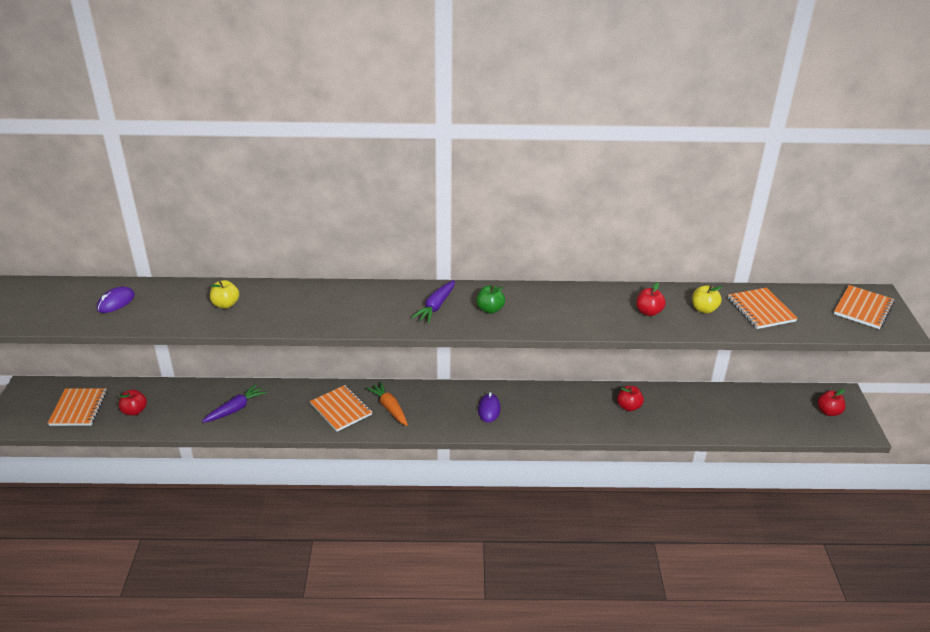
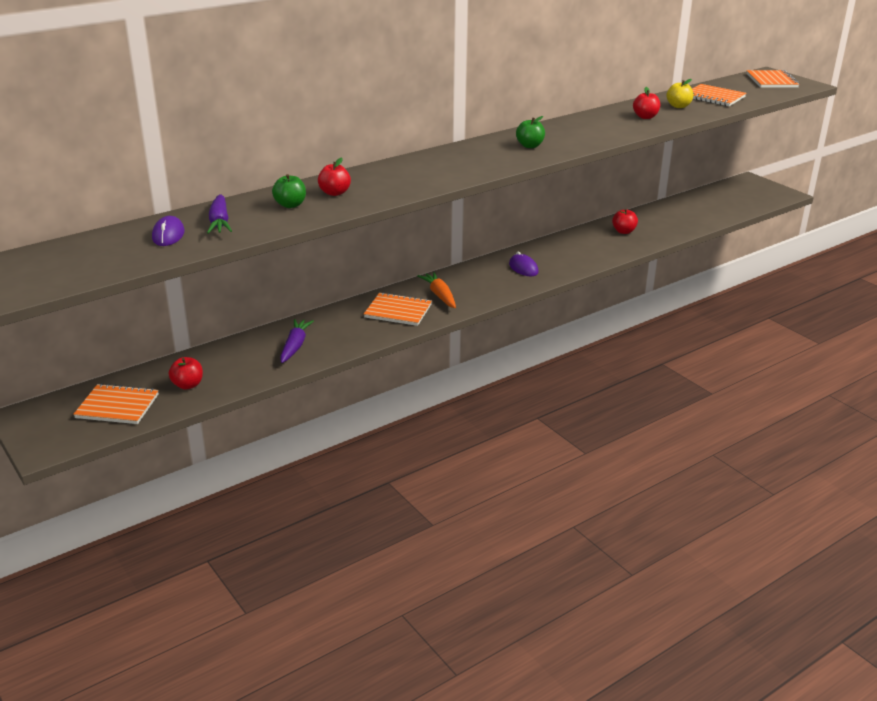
camera: 35 degrees left, 5 degrees down
(78, 408) = (117, 406): orange notebook -> orange notebook turned 45 degrees counterclockwise
(225, 304) = (290, 205): yellow apple -> green apple
(389, 408) = (440, 295): orange carrot -> orange carrot turned 45 degrees clockwise
(436, 306) = (484, 156): purple carrot -> purple carrot (220, 222)
(828, 412) = (753, 191): red apple -> red apple (334, 193)

